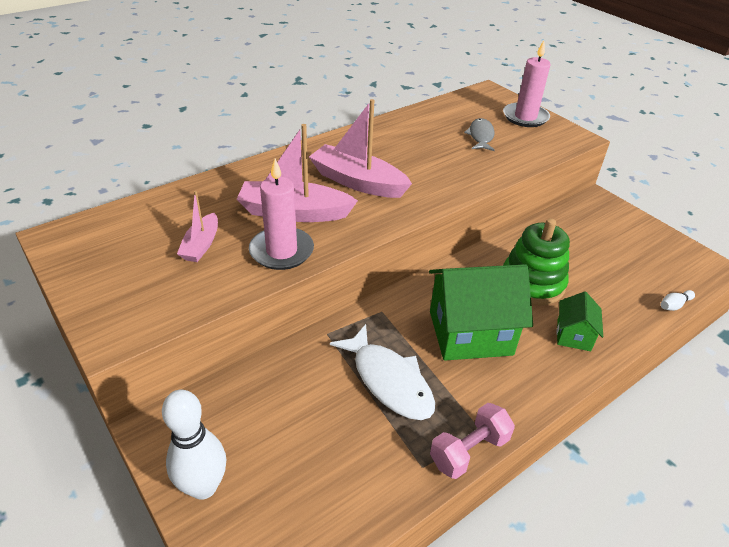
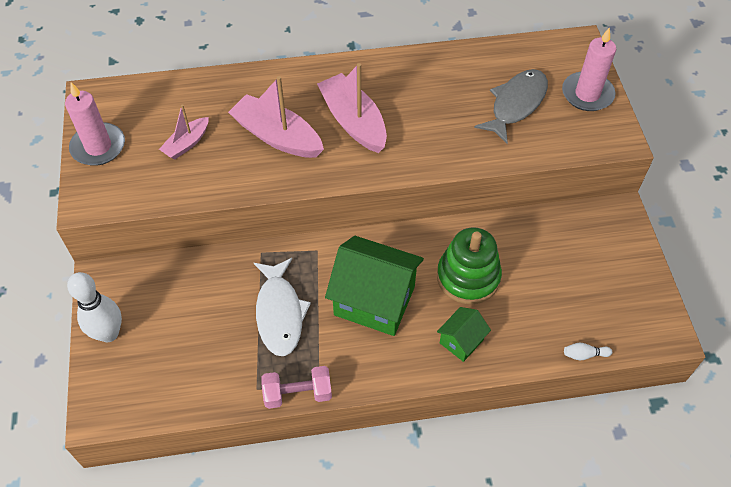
camera: 30 degrees right, 15 degrees up
(281, 251) = (242, 173): pink candle -> pink candle (98, 147)
(480, 136) = (516, 104): grey fish -> grey fish, size x1.56

